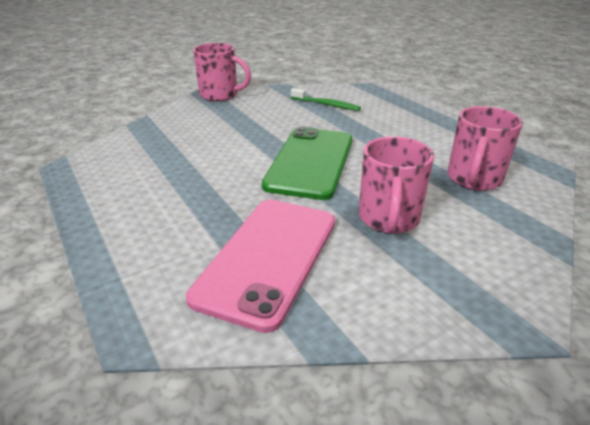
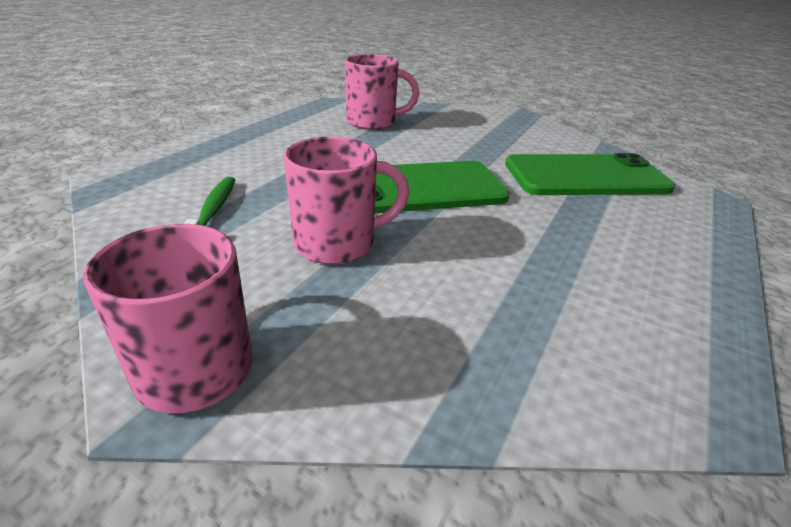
camera: 120 degrees left, 0 degrees up
(268, 258) = (585, 176): pink phone -> green phone
(388, 219) = (473, 145): pink mug -> pink mug (338, 243)

